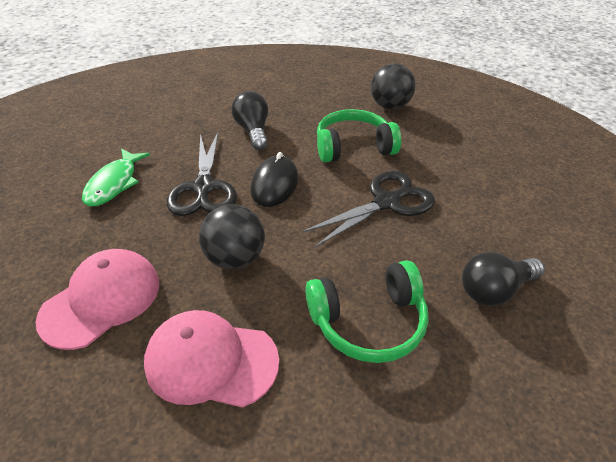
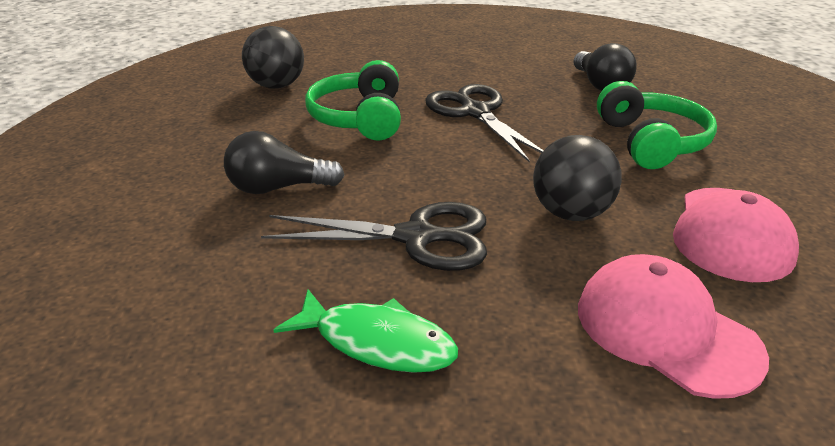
camera: 80 degrees left, 10 degrees down
(274, 184) = (424, 177): black mouse -> none

